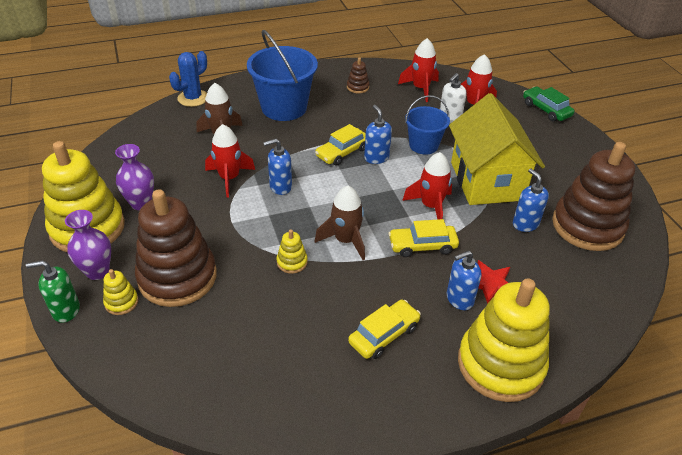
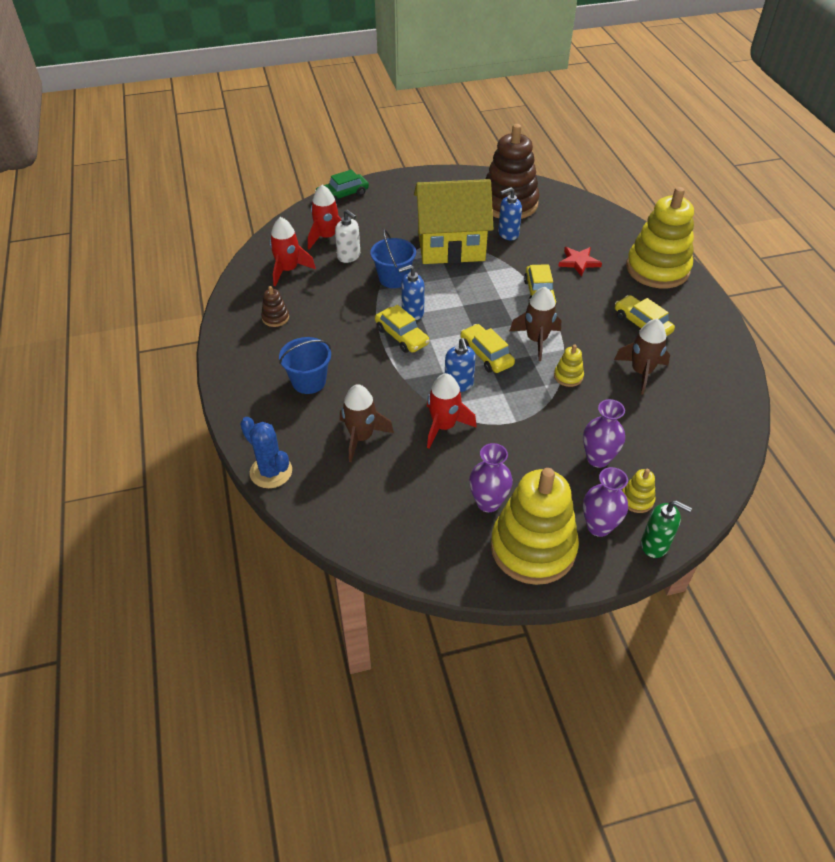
camera: 85 degrees left, 5 degrees up
(66, 310) = (655, 545): green soap dispenser -> green soap dispenser turned 60 degrees counterclockwise
(177, 277) = (598, 459): brown stacking toy -> purple vase
(284, 108) = (309, 381): blue bucket -> blue bucket, size x0.60
(299, 325) = (641, 372): none -> brown rocket
(321, 204) = (486, 355): none -> yellow car
(431, 206) = (487, 283): red rocket -> none
(459, 299) = (598, 280): blue soap dispenser -> none

